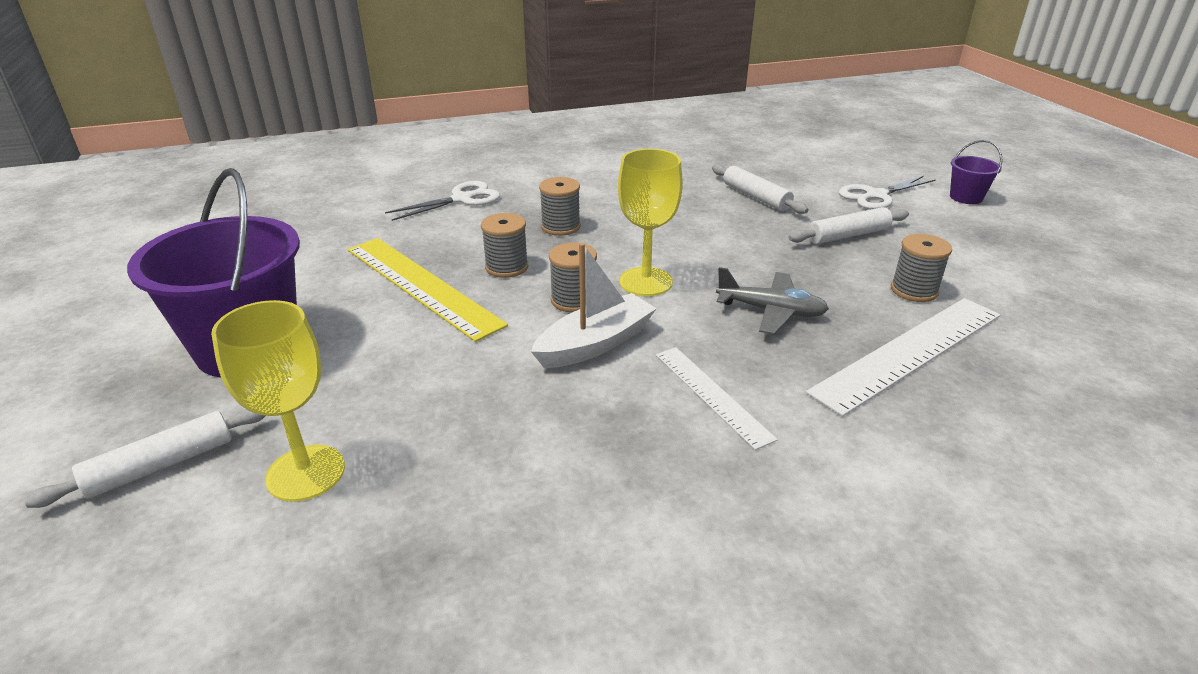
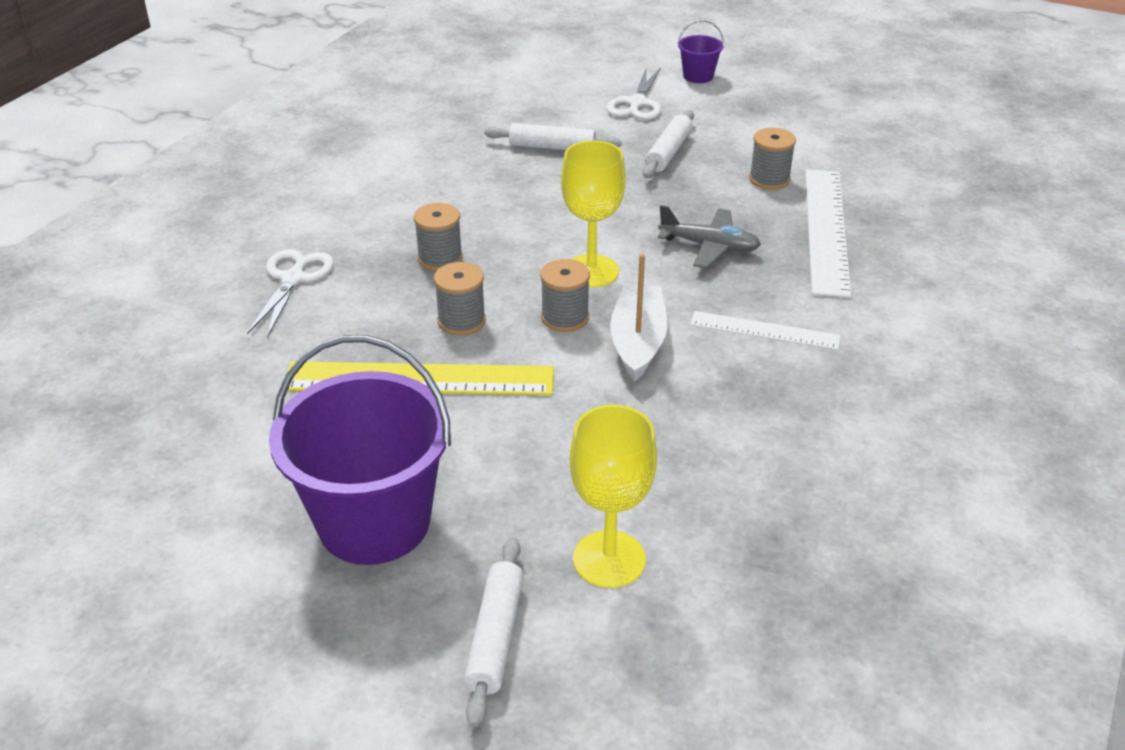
camera: 45 degrees left, 5 degrees up
(770, 311) = (709, 246): grey plane -> grey plane turned 45 degrees clockwise

